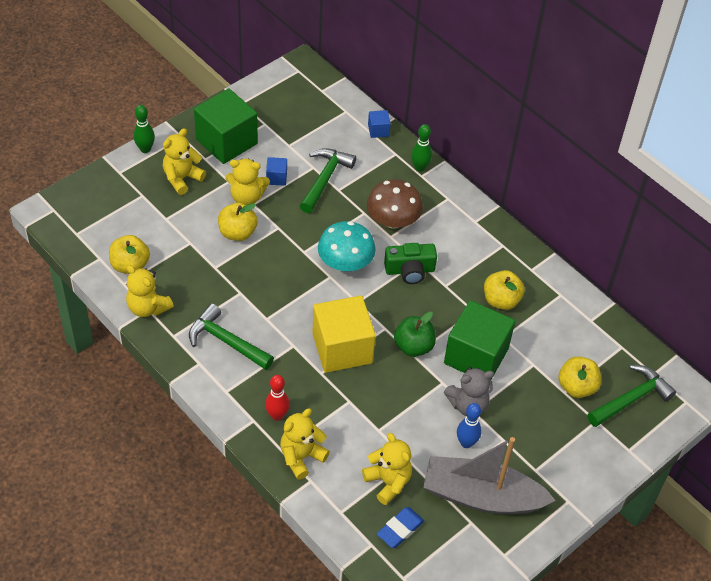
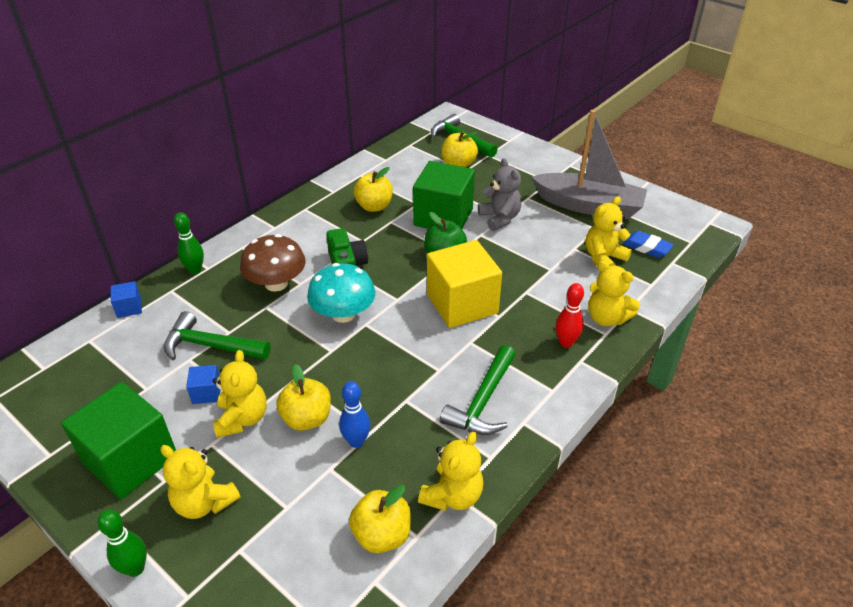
camera: 95 degrees left, 10 degrees down
(466, 443) = (540, 217): blue bowling pin -> blue bowling pin (356, 441)
(482, 496) = (589, 206): grey boat -> grey boat turned 75 degrees counterclockwise

